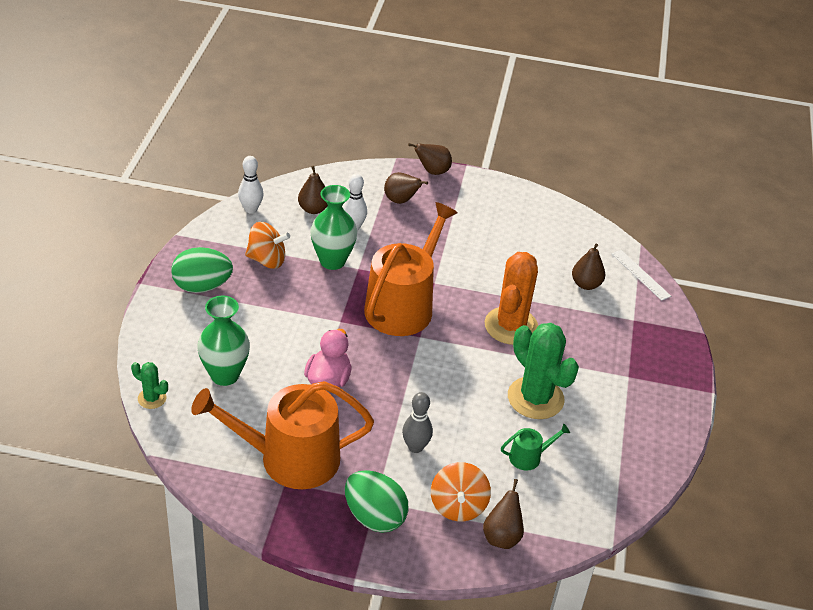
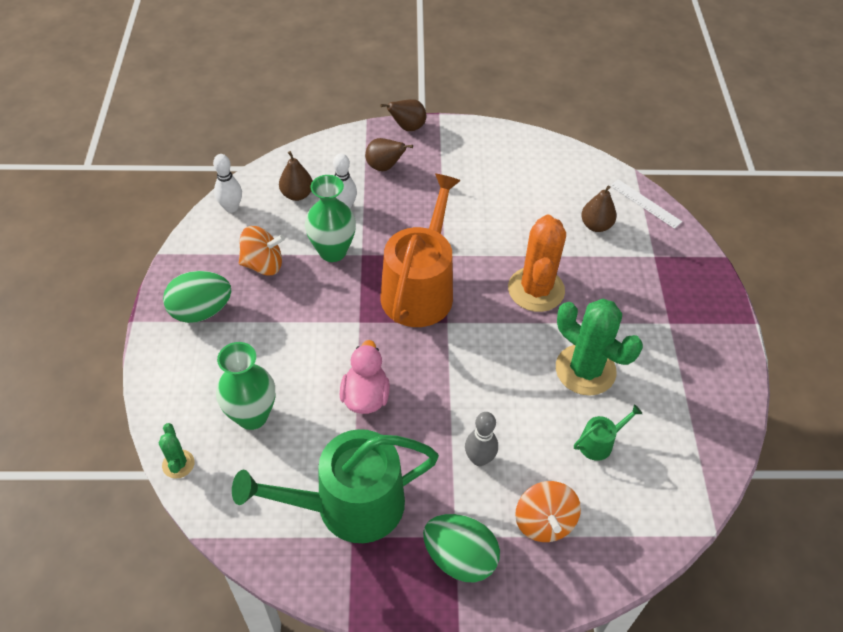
camera: 10 degrees left, 10 degrees up
(152, 398) = (178, 464): green cactus -> green cactus turned 60 degrees clockwise
(289, 458) = (349, 505): orange watering can -> green watering can
(502, 536) = (600, 549): brown pear -> none

